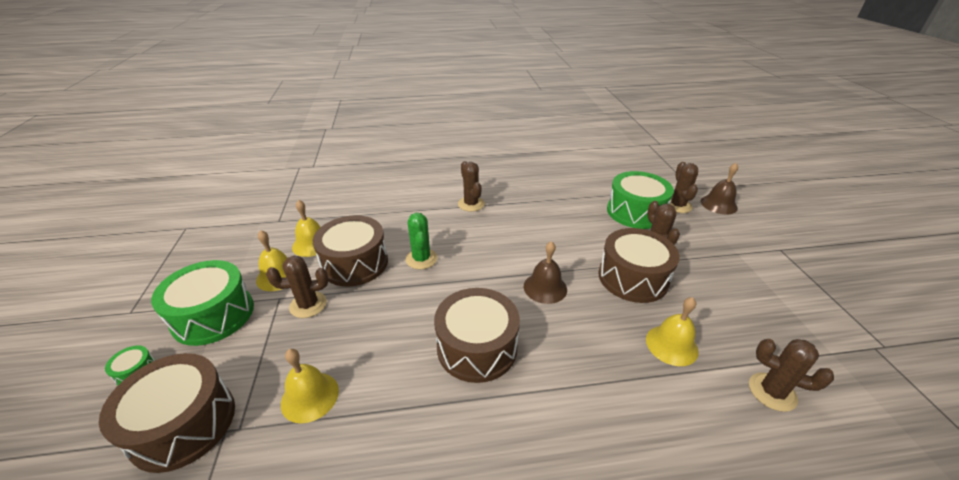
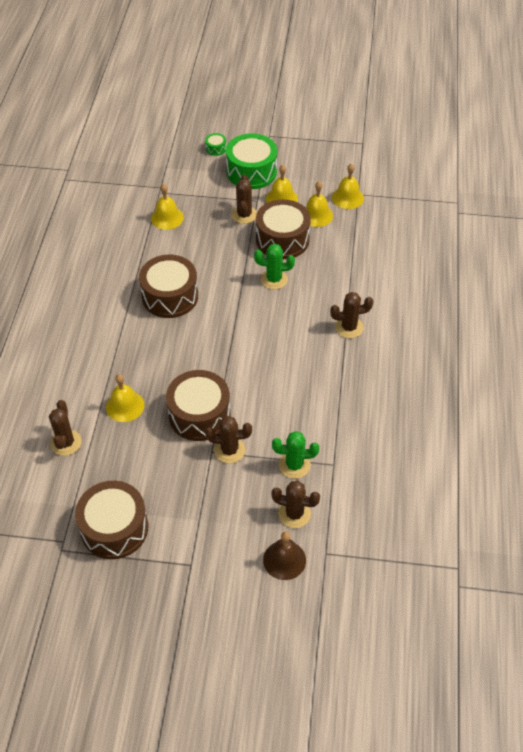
camera: 105 degrees right, 15 degrees up
(183, 424) = (171, 172): brown drum -> brown drum (114, 528)
(283, 227) = (347, 197): none -> yellow bell
(545, 287) = (211, 350): brown bell -> none
(635, 212) = (294, 465): green drum -> green cactus
(772, 392) = (66, 443): brown cactus -> brown cactus turned 45 degrees counterclockwise

